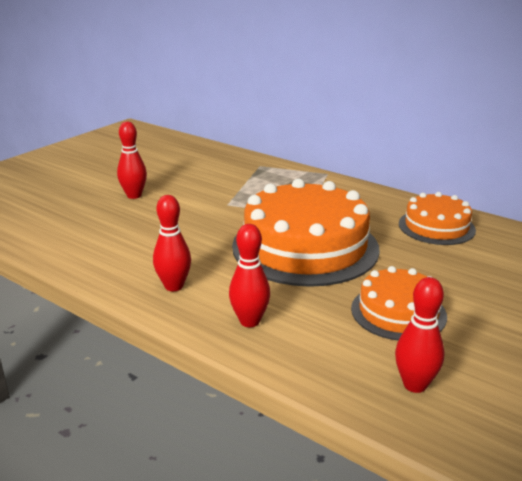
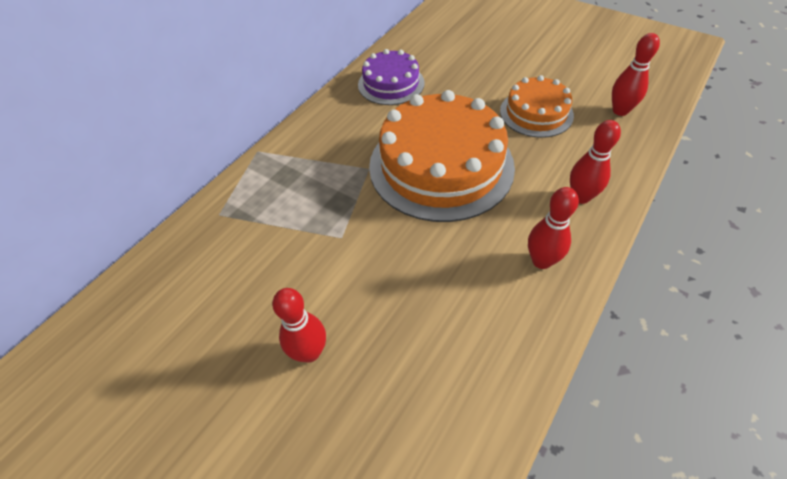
camera: 90 degrees left, 25 degrees up
(436, 227) = (391, 84): orange cake -> purple cake

